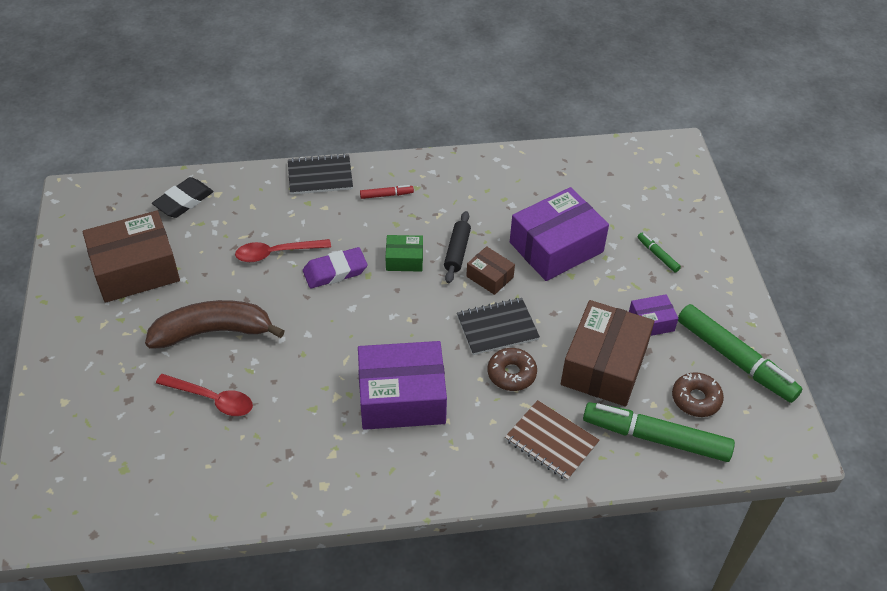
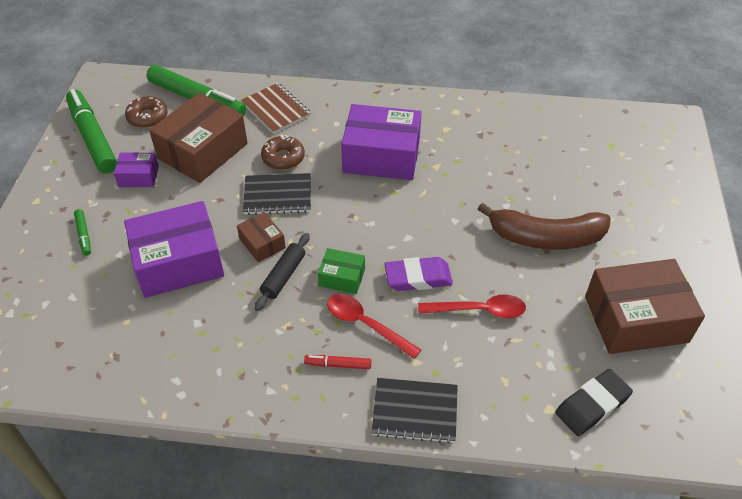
camera: 165 degrees left, 0 degrees up
(212, 399) = (543, 181): red spoon -> red spoon (366, 324)

